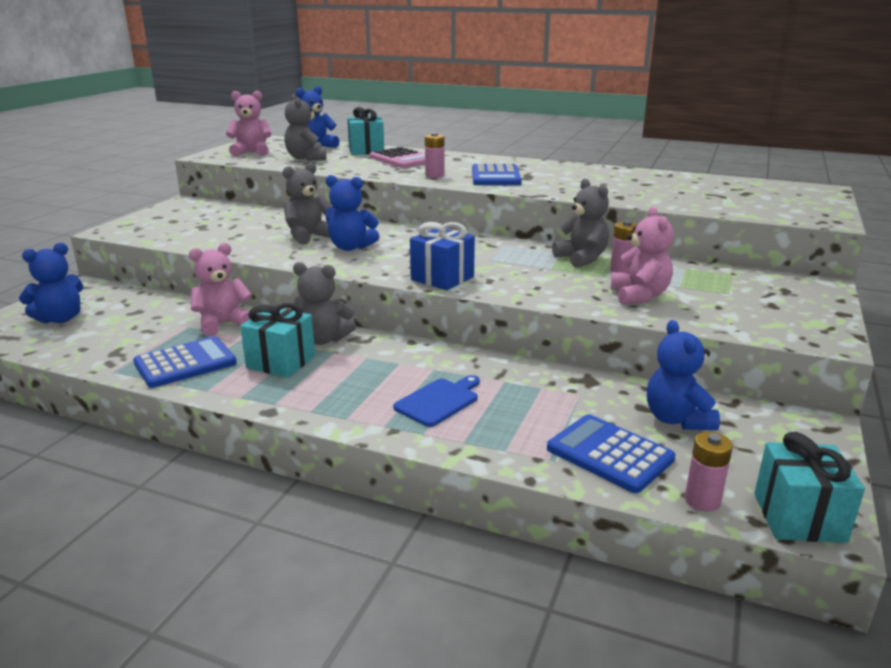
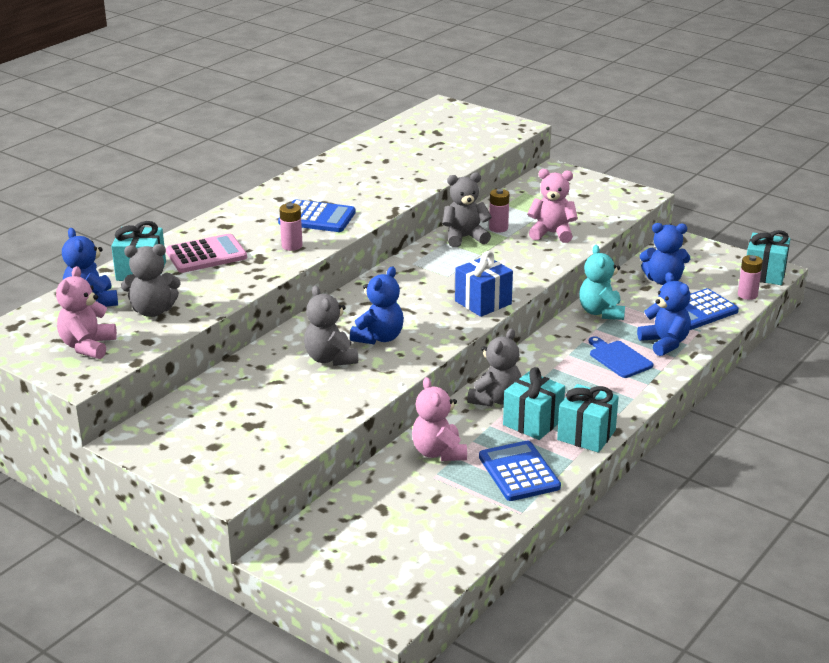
camera: 75 degrees left, 5 degrees up
(60, 319) = (379, 559): blue teddy bear -> blue teddy bear (665, 343)
(257, 394) = (586, 435): none -> turquoise gift
(548, 381) = (601, 312): none -> turquoise teddy bear

